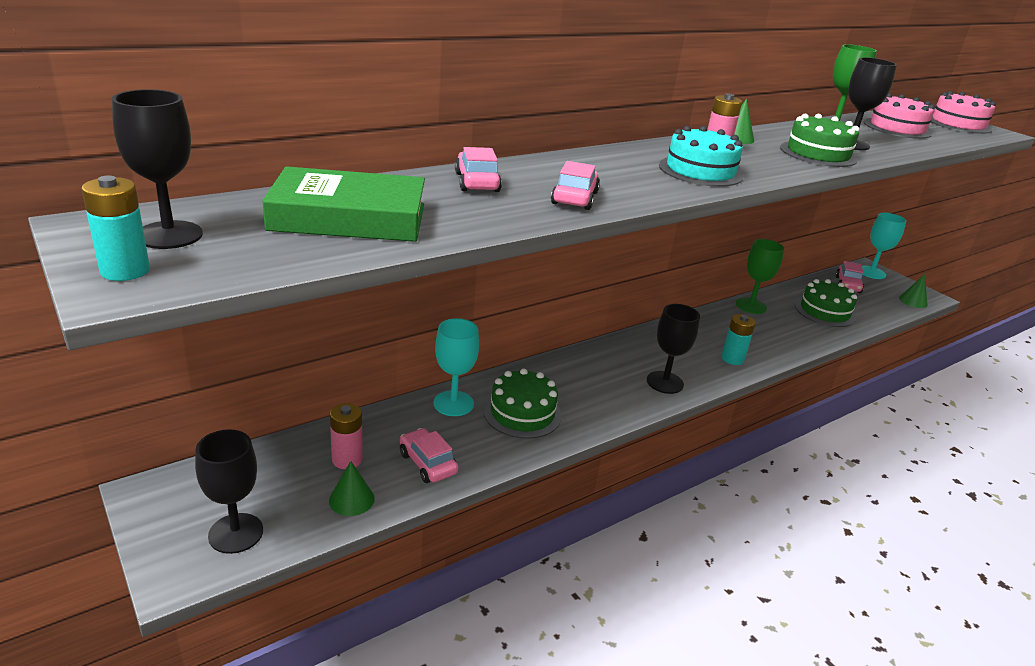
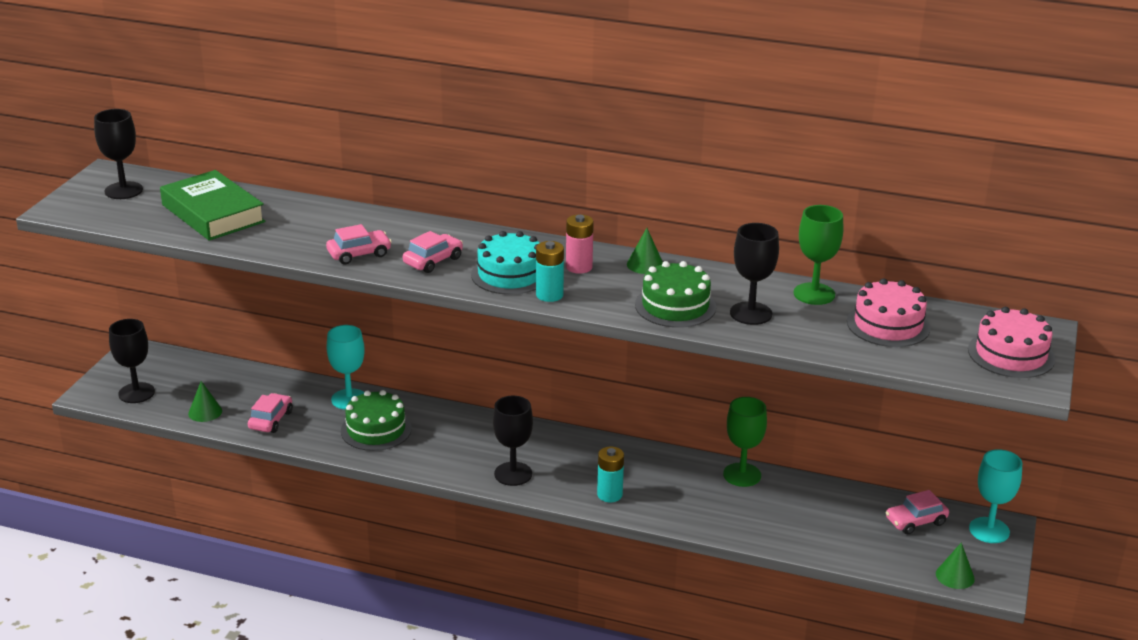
camera: 55 degrees right, 0 degrees up
(125, 271) = (75, 202): turquoise battery -> turquoise battery (549, 295)
(347, 459) = (238, 392): pink battery -> none
(477, 182) = (332, 220): pink car -> pink car (433, 261)
(824, 311) = (810, 522): green cake -> none

